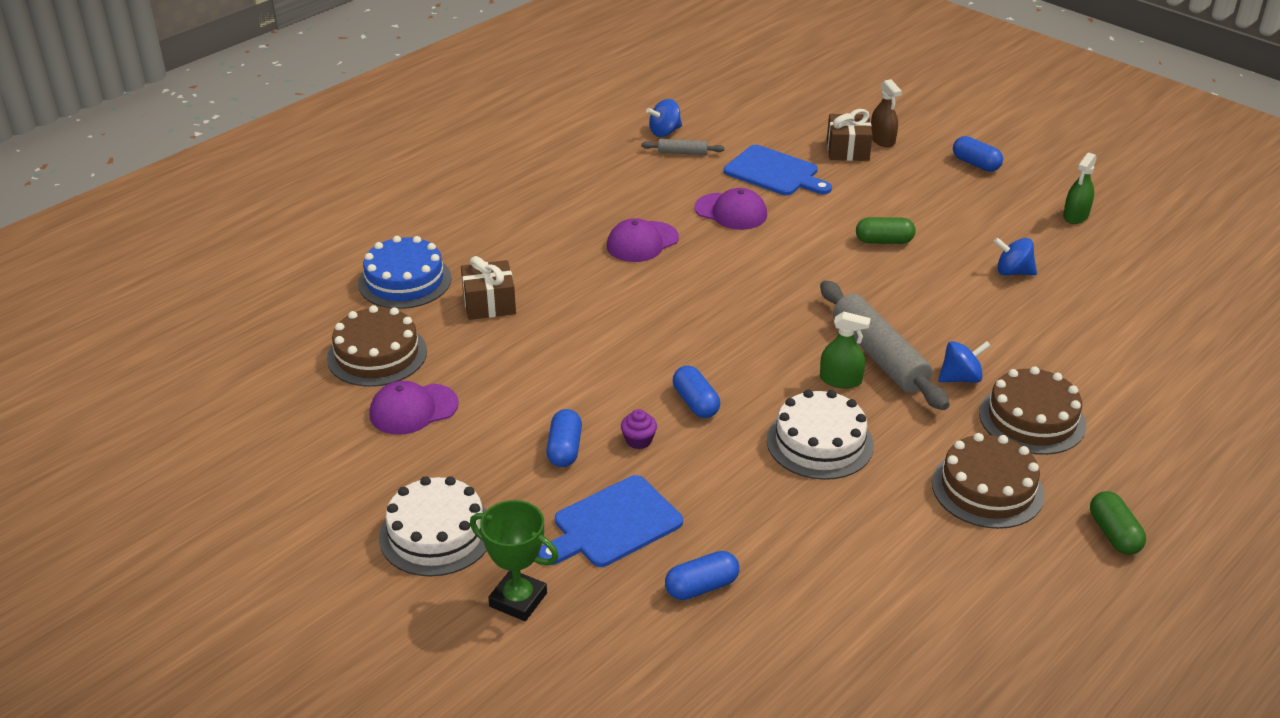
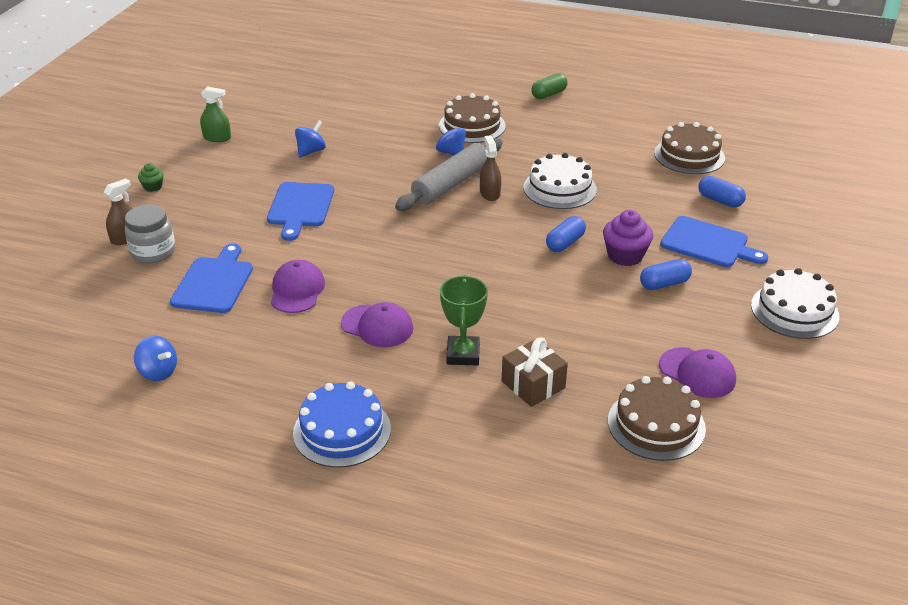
camera: 115 degrees left, 0 degrees up
(405, 281) = (542, 456): blue cake -> blue cake (342, 431)
(518, 600) = (803, 259): green trophy -> green trophy (463, 354)
(638, 440) = (625, 255): purple cupcake -> purple cupcake, size x1.81
(682, 152) = (198, 348): grey rolling pin -> none
(840, 380) = (490, 193): green spray bottle -> brown spray bottle
(847, 150) = (153, 252): brown gift -> grey jar
(884, 241) = (300, 207): green capsule -> blue cutting board
(975, 164) = (153, 187): blue capsule -> green cupcake
(987, 488) = (548, 131): brown cake -> brown cake (689, 155)
(1013, 272) = (311, 151): blue spinning top -> blue spinning top turned 135 degrees counterclockwise

